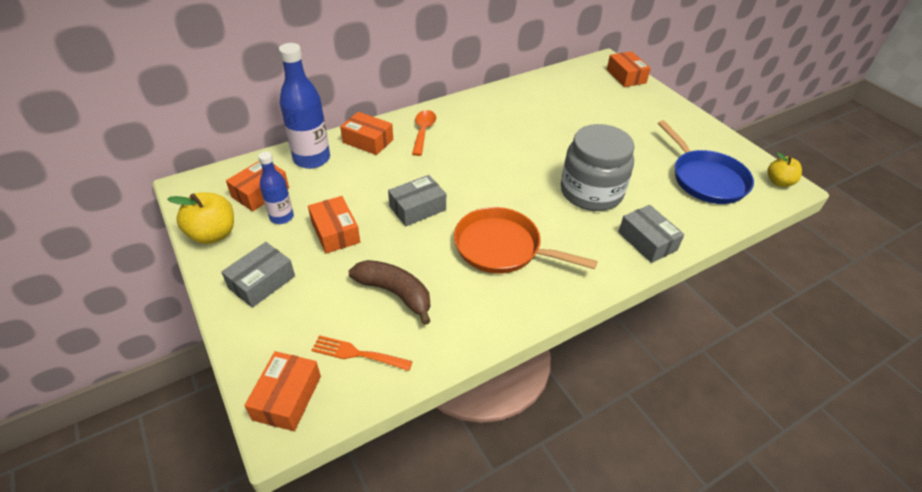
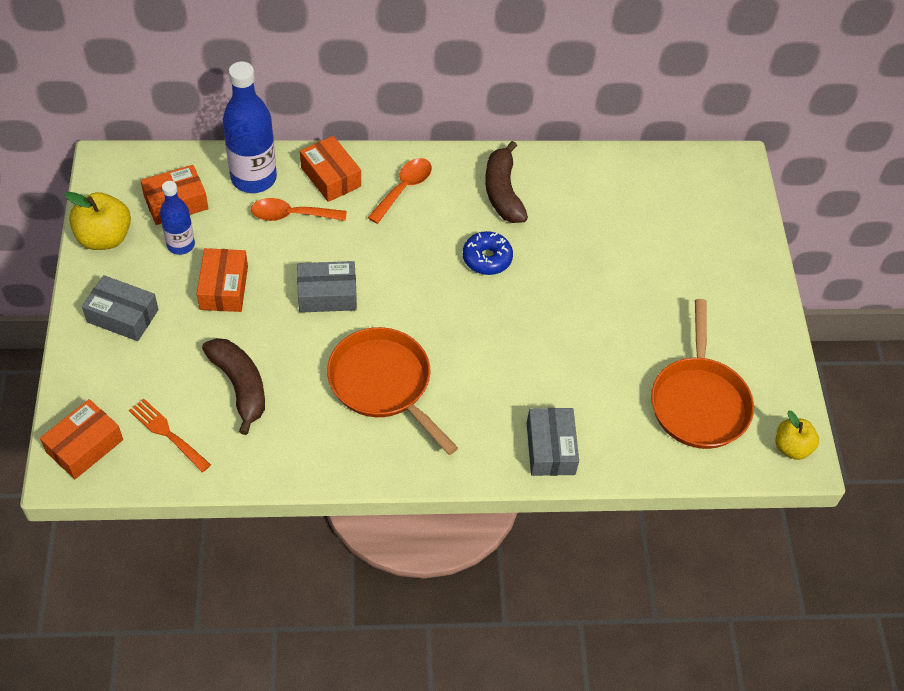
camera: 25 degrees right, 10 degrees up
(262, 282) = (122, 316): grey box -> grey box turned 45 degrees clockwise
(356, 171) = (291, 215): none -> orange spoon
(488, 114) = (503, 192): none -> brown banana
(509, 150) = (487, 258): none -> blue donut
(591, 192) = (539, 358): grey jar -> none
(626, 76) = (740, 202): orange box -> none
(705, 179) = (699, 402): blue pan -> orange pan

